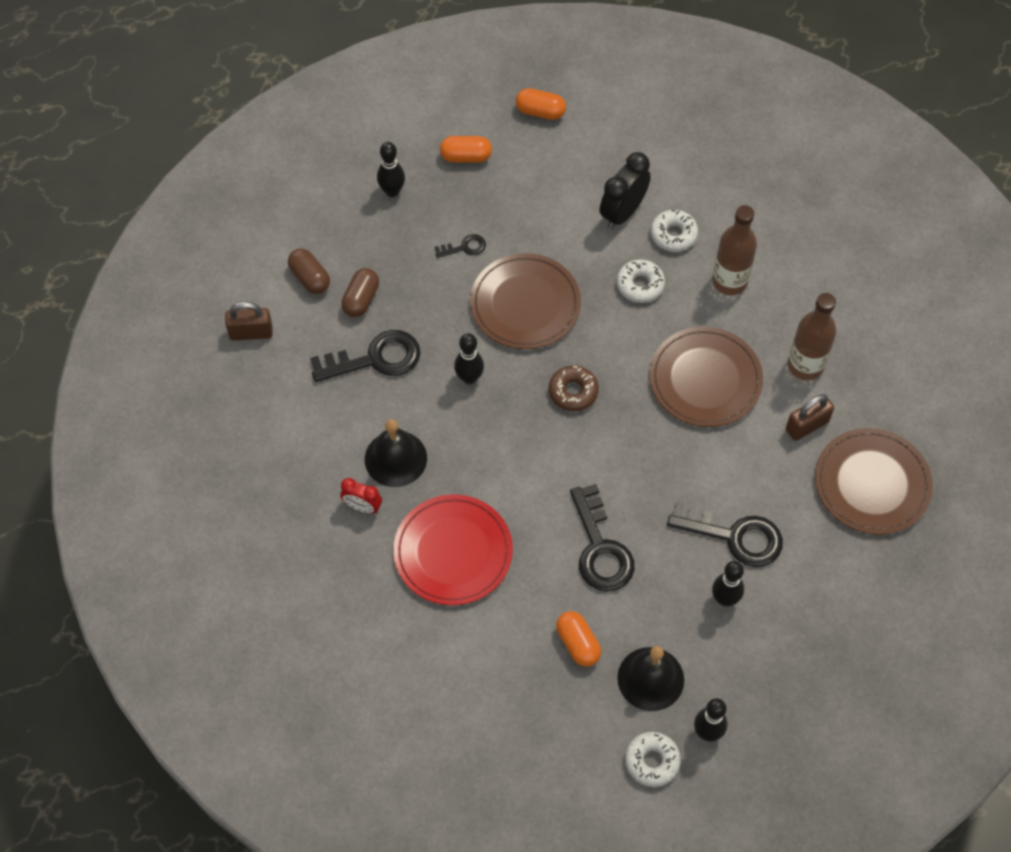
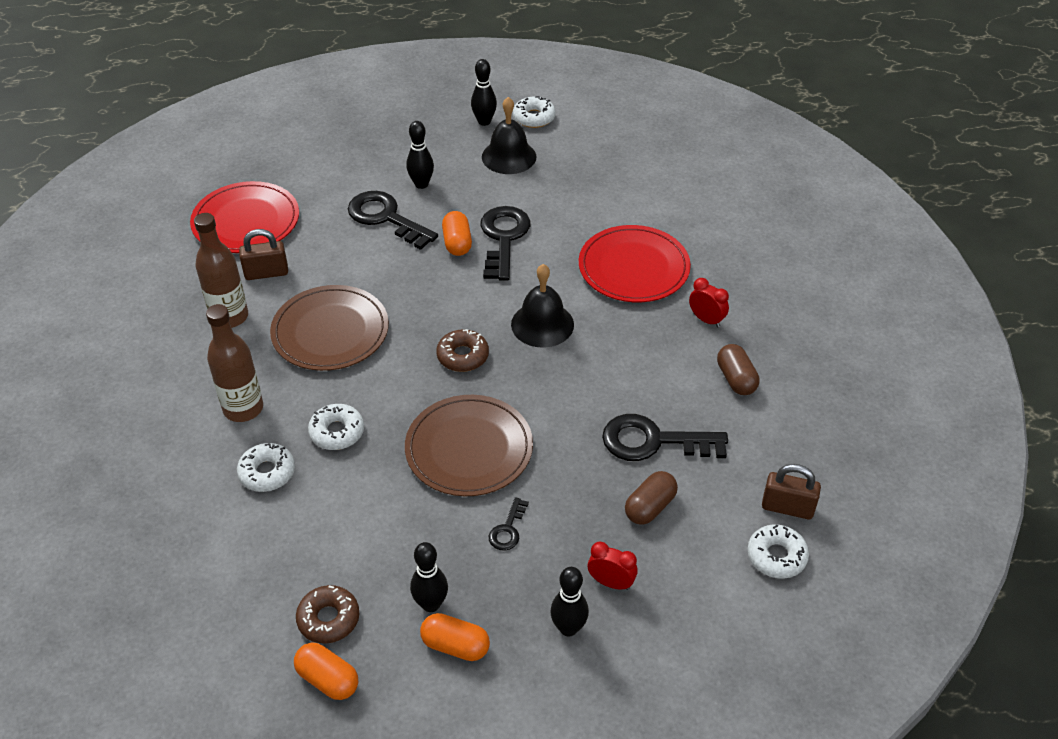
camera: 160 degrees left, 15 degrees down
(253, 289) = (776, 556): none -> white donut
(310, 278) = (704, 549): brown capsule -> brown capsule (736, 379)
(372, 231) = (611, 582): none -> red clock
(395, 458) = (662, 348): black bell -> black bell (542, 324)
(465, 247) = (507, 530): black key -> black key turned 75 degrees counterclockwise
(469, 378) = (560, 396): black bowling pin -> black bowling pin (431, 604)
(562, 147) = (328, 619): none -> brown donut
(578, 643) = (555, 188): orange capsule -> orange capsule (457, 243)
(622, 213) = (306, 514): black clock -> none
(872, 483) = (246, 221): brown plate -> red plate

